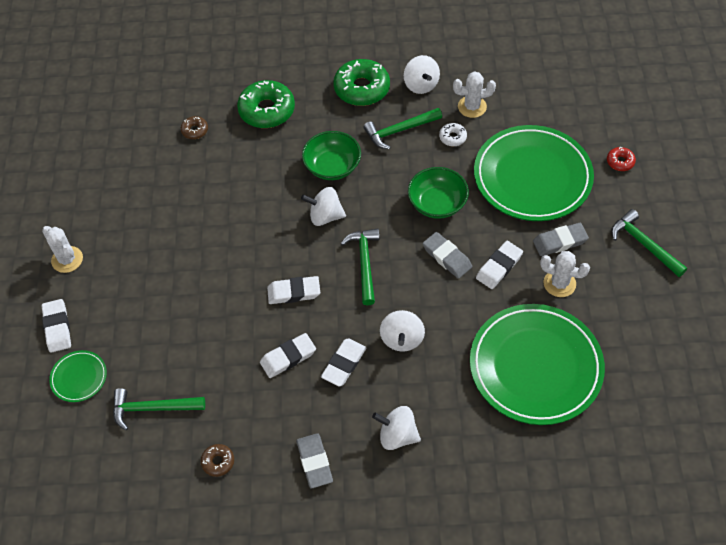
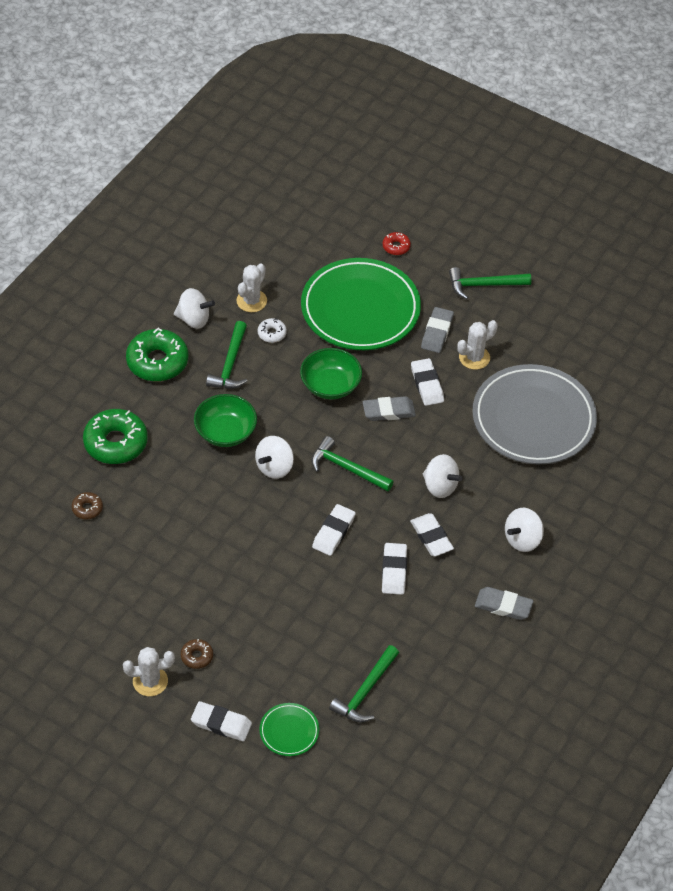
camera: 60 degrees left, 5 degrees down
(218, 462) = (452, 670): brown donut -> brown donut (197, 656)
(535, 367) = (533, 419): green plate -> grey plate

